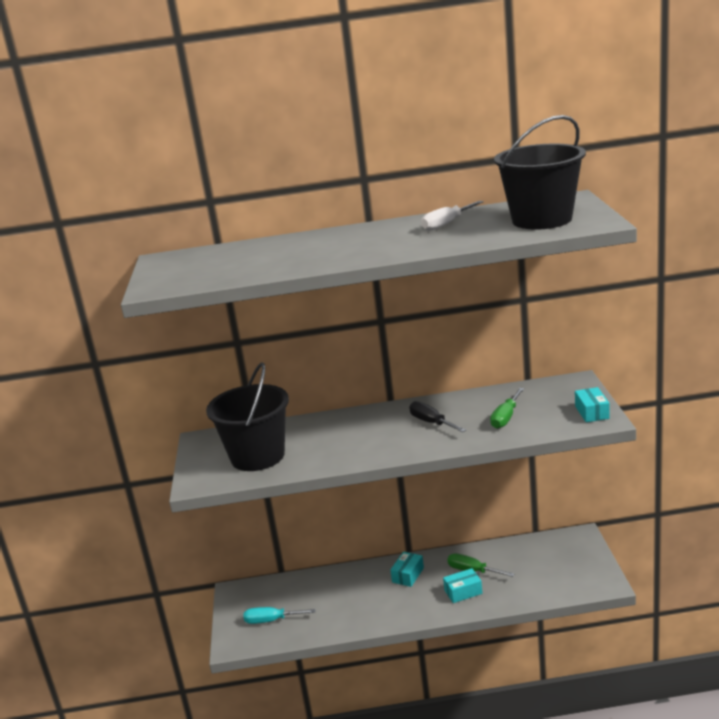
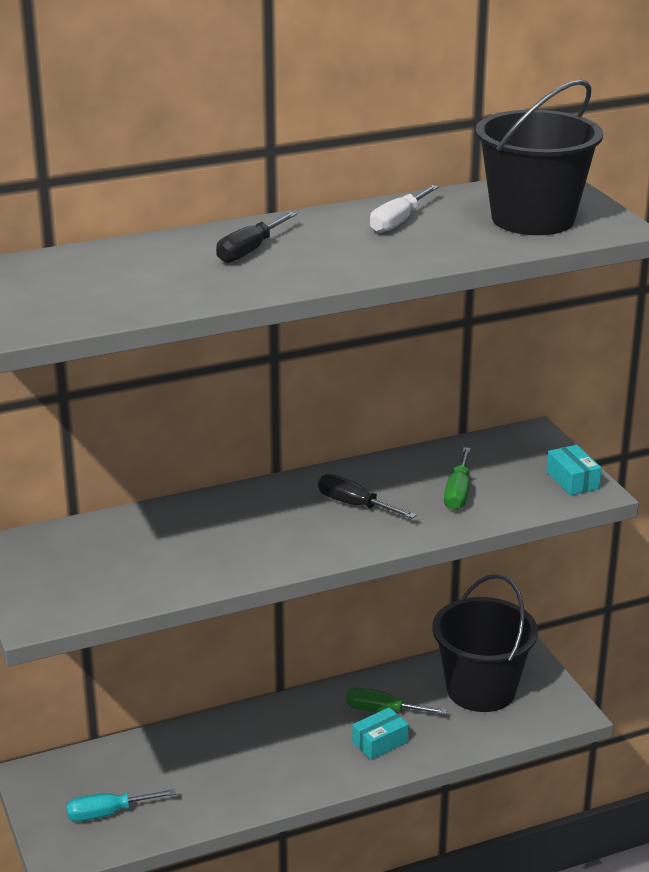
camera: 20 degrees left, 5 degrees up
(257, 456) = (113, 570): black bucket -> black bucket (481, 690)
(336, 243) = (249, 251): none -> black screwdriver
(408, 575) = (291, 725): turquoise box -> none

